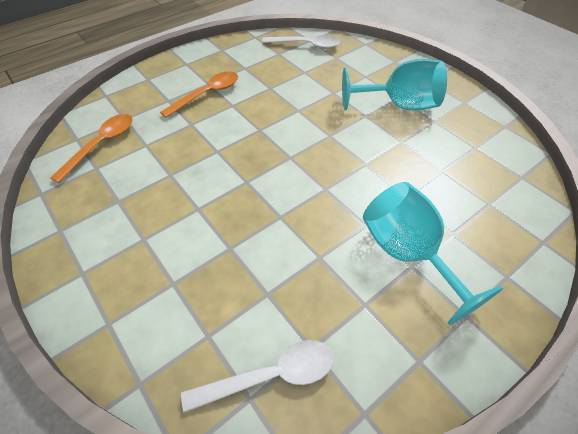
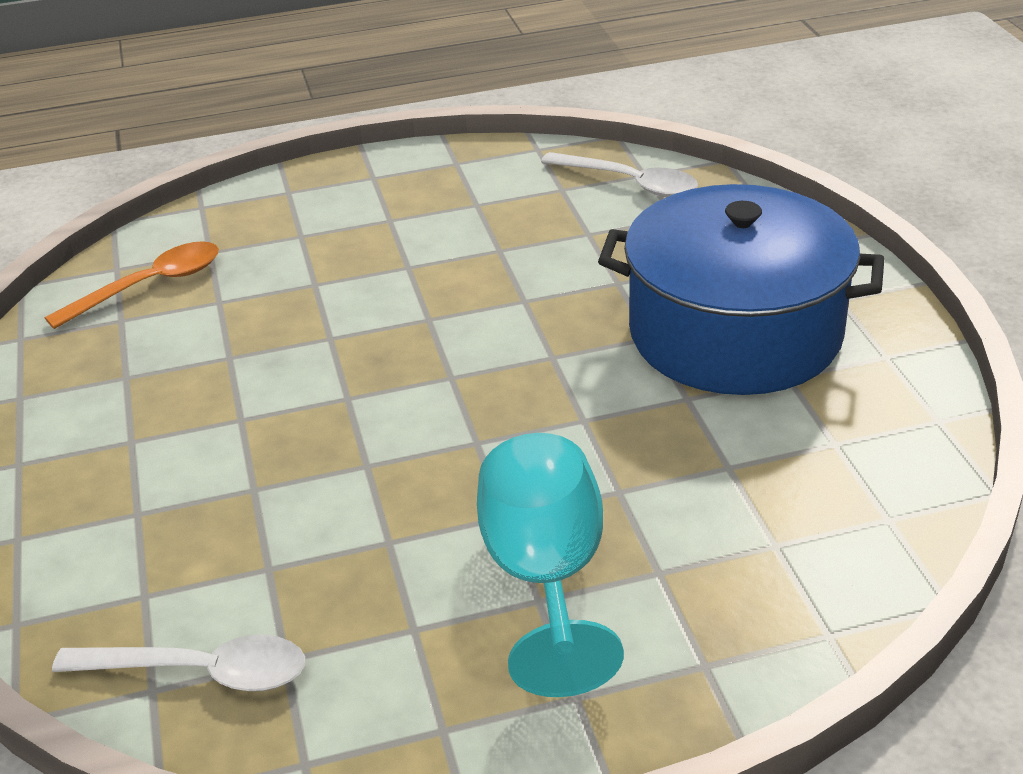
camera: 25 degrees right, 15 degrees down
(207, 94) = (375, 238): orange spoon -> none
(399, 105) = (735, 333): turquoise goblet -> blue pot

